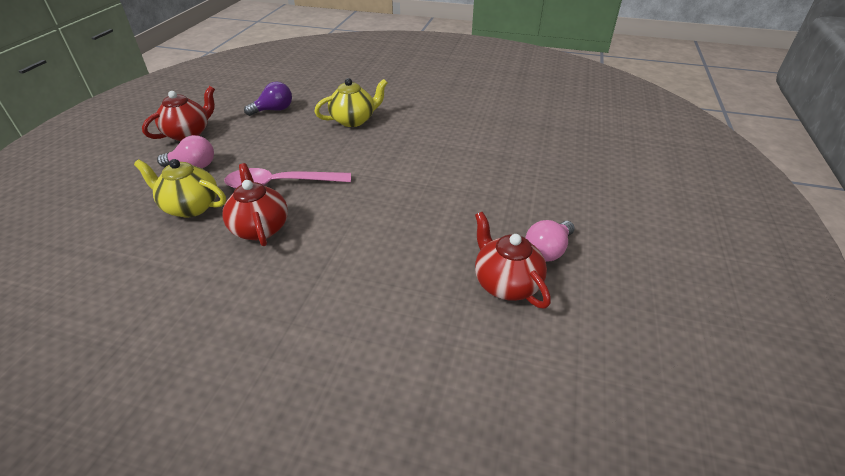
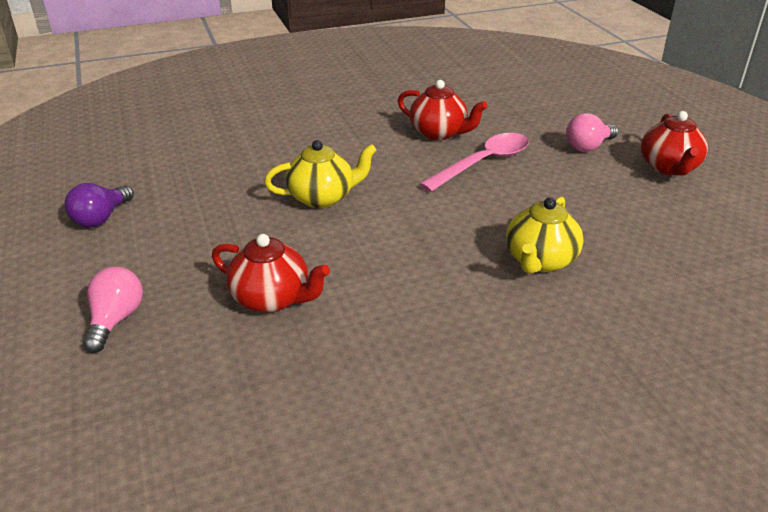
camera: 145 degrees right, 5 degrees down
(191, 207) = (518, 124): yellow teapot -> yellow teapot (322, 197)
(274, 110) = (659, 231): purple light bulb -> purple light bulb (101, 218)
(506, 283) = (200, 169): red teapot -> red teapot (272, 298)
(547, 250) = (172, 202): pink light bulb -> pink light bulb (116, 320)

